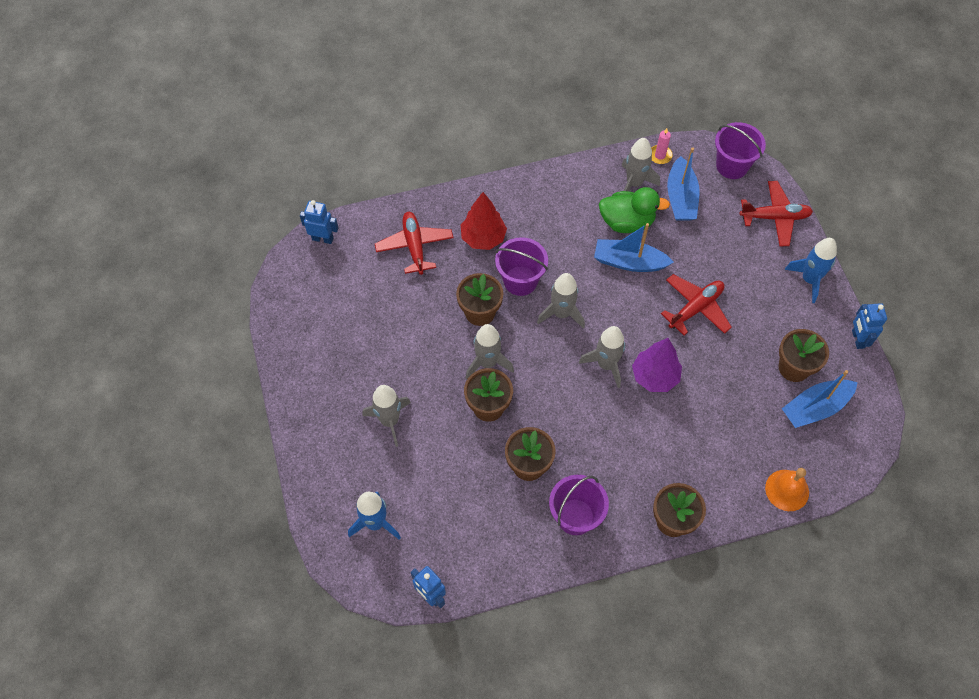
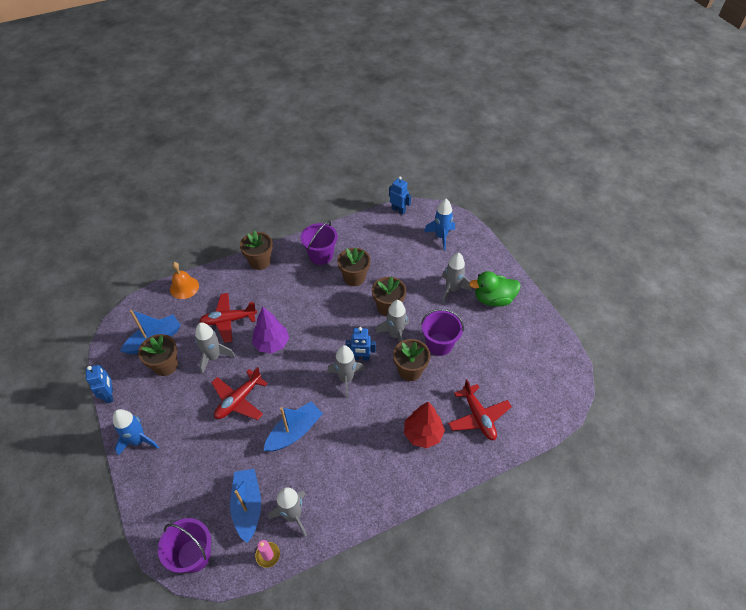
camera: 170 degrees right, 10 degrees down
(323, 238) = (556, 411): blue robot -> blue robot (361, 358)
(520, 281) = (383, 401): purple bucket -> purple bucket (439, 344)
(606, 364) = (308, 346): grey rocket -> grey rocket (214, 357)
(627, 222) = (298, 471): green duck -> green duck (493, 299)
(629, 262) = (294, 432): blue boat -> blue boat turned 45 degrees counterclockwise
(775, 217) = (159, 499): red plane -> red plane (228, 320)

